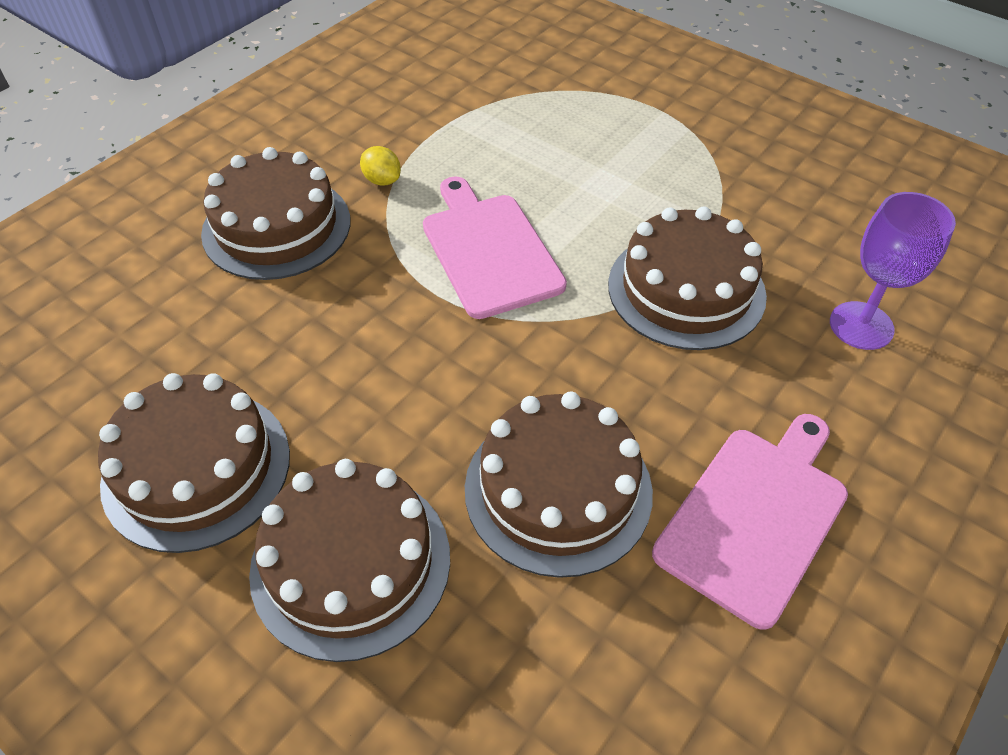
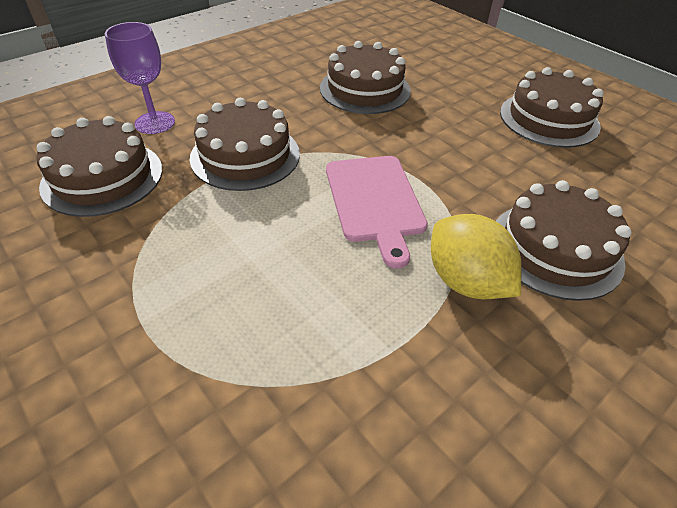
camera: 170 degrees left, 5 degrees down
(351, 562) = (463, 82): brown cake -> brown cake (102, 177)
(382, 180) = (465, 281): yellow lemon -> yellow lemon, size x2.07
(755, 516) = (279, 71): pink cutting board -> none

